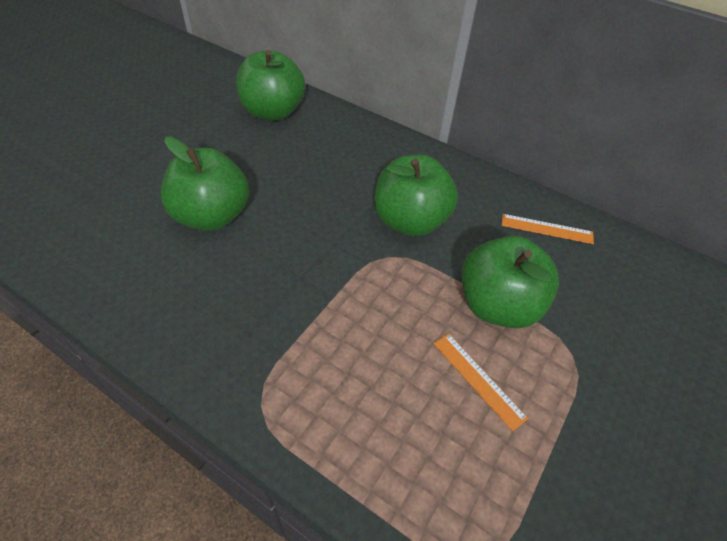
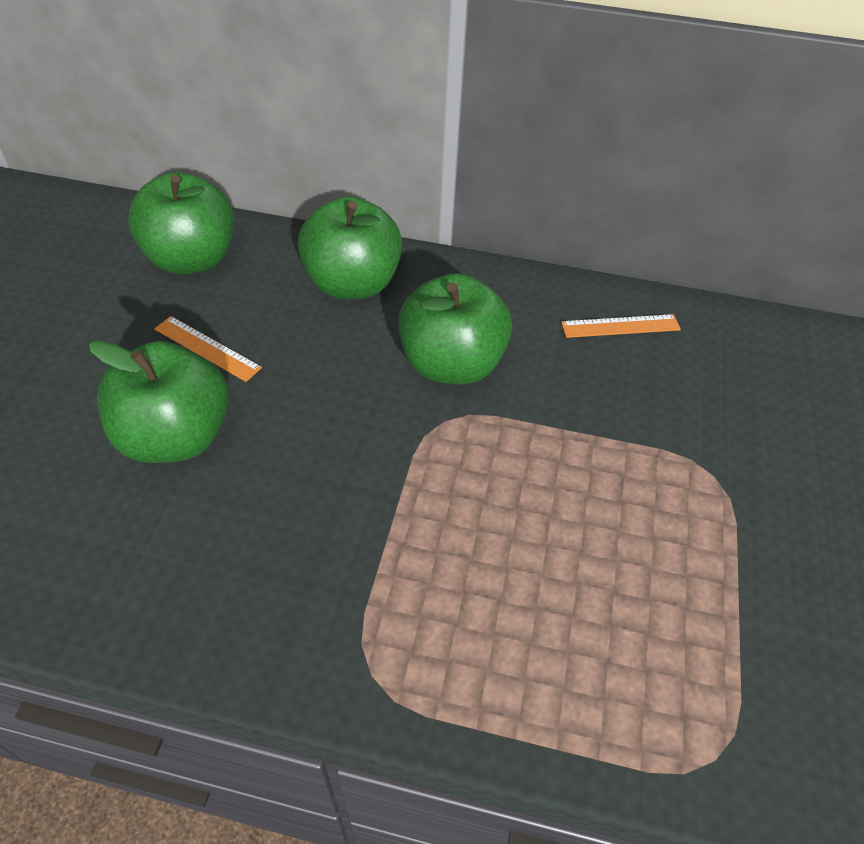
camera: 20 degrees left, 0 degrees up
(478, 379) = (622, 543): orange ruler -> orange ruler (207, 348)
(497, 305) = (605, 442): green apple -> green apple (352, 284)

